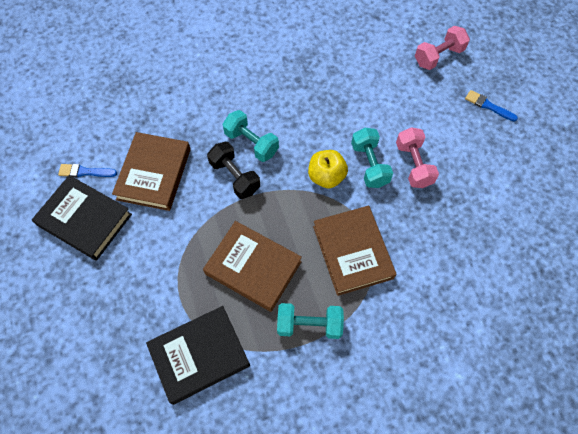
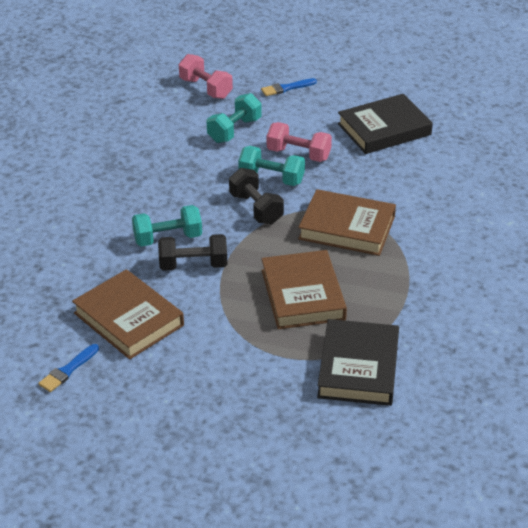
camera: 55 degrees left, 25 degrees down
(85, 220) = (128, 392): black book -> black book (384, 129)
(253, 267) = (302, 295): brown book -> brown book turned 75 degrees counterclockwise
(309, 324) = (391, 284): turquoise dumbbell -> turquoise dumbbell (234, 130)
(326, 177) = (256, 208): yellow apple -> black dumbbell
(438, 56) = (206, 88): pink dumbbell -> pink dumbbell turned 45 degrees counterclockwise

